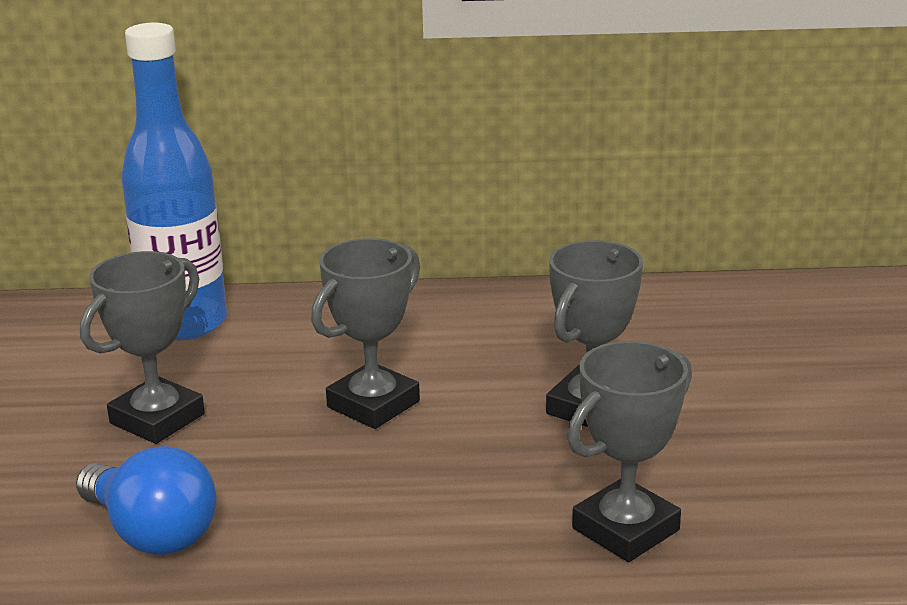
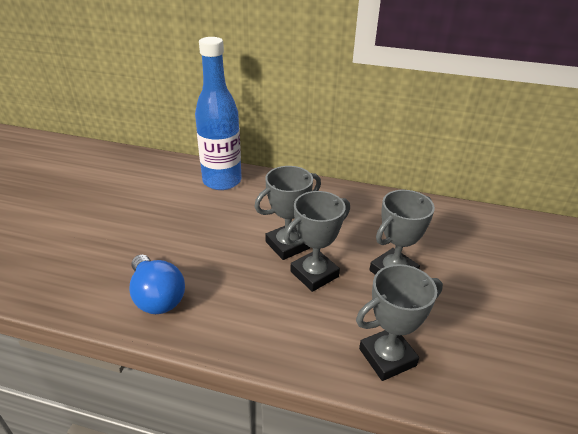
camera: 15 degrees right, 10 degrees up
(157, 419) = (188, 231): grey trophy -> grey trophy (314, 274)

